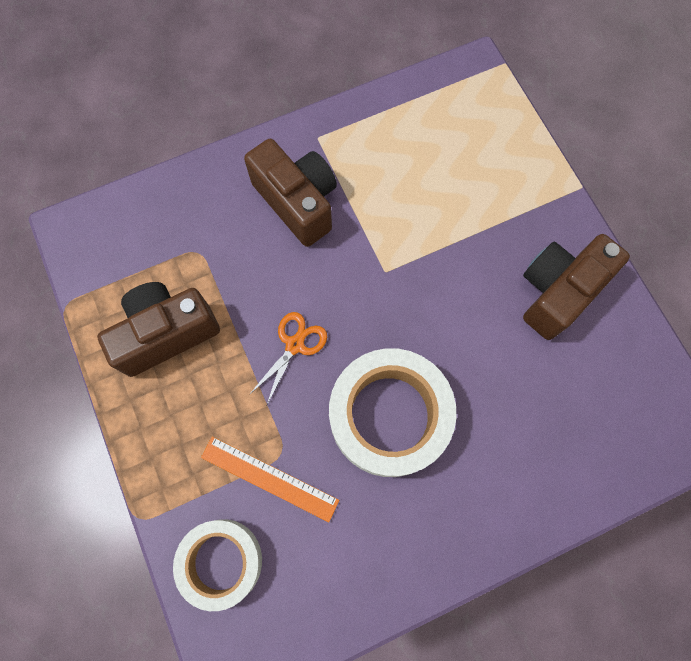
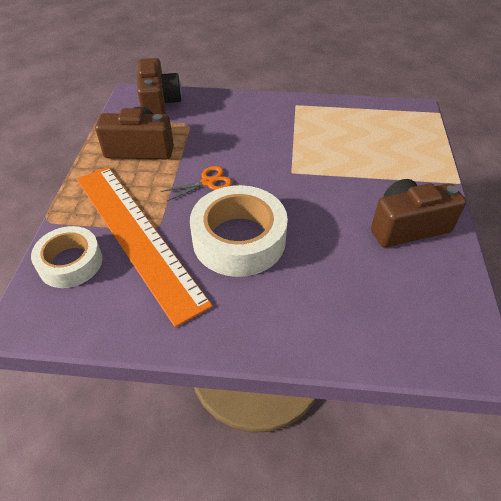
camera: 30 degrees right, 25 degrees down
(269, 478) = (137, 236): orange ruler -> orange ruler, size x2.13
(297, 202) = (262, 125): brown camera -> brown camera (159, 104)

